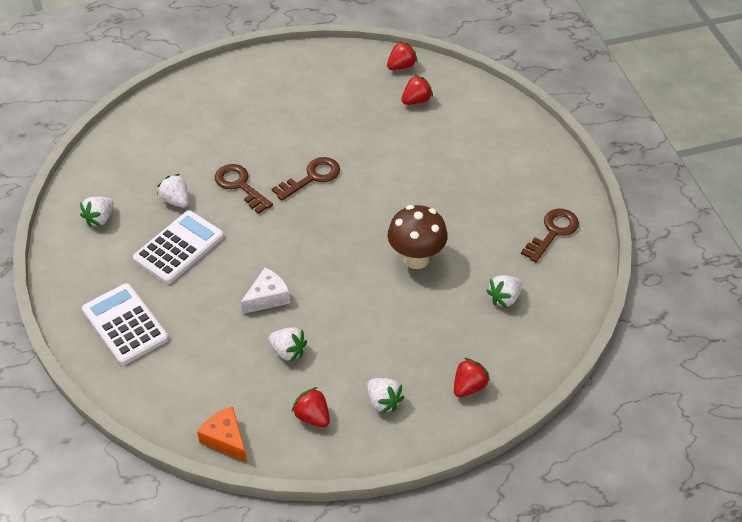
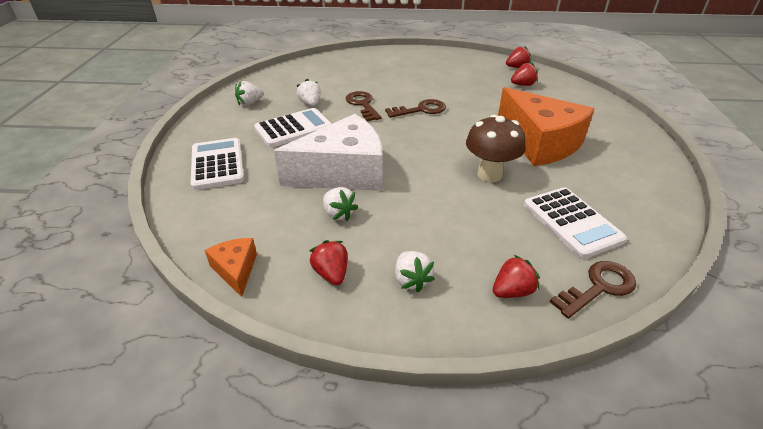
camera: 20 degrees right, 10 degrees down
(267, 298) = (343, 172): white cheese -> white cheese, size x2.22
(455, 197) = (540, 142): none -> orange cheese
(504, 298) = (571, 222): white strawberry -> white calculator
(553, 232) = (633, 183): brown key -> brown key (598, 287)

